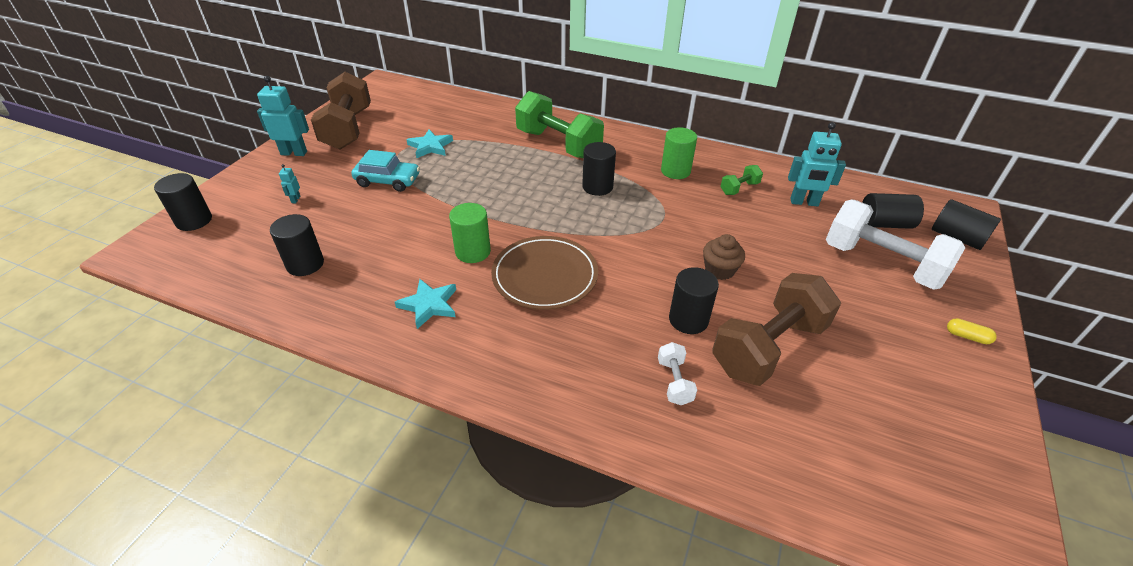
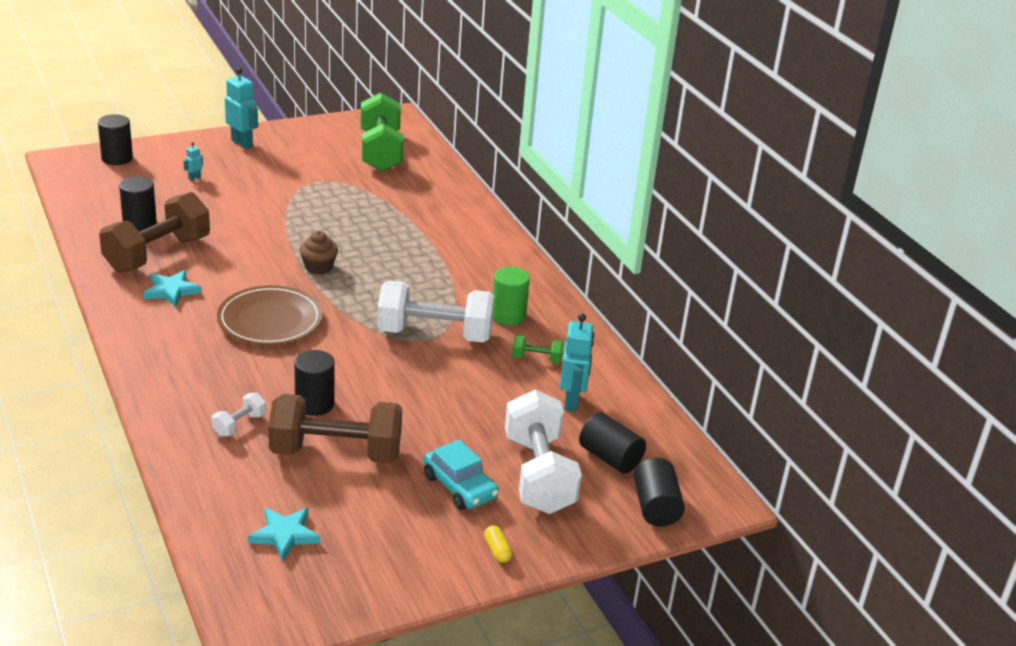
camera: 40 degrees right, 10 degrees down
(348, 129) = (307, 144): brown dumbbell -> brown dumbbell (157, 254)
(388, 181) = (273, 198): turquoise car -> turquoise car (460, 487)
(430, 146) = (345, 189): turquoise star -> turquoise star (284, 535)
(473, 252) = (250, 277): green cylinder -> none
(558, 144) = (449, 242): green dumbbell -> green dumbbell (381, 152)
(597, 187) = (419, 289): black cylinder -> none
(661, 211) = (435, 334): none -> white dumbbell
(719, 270) = (398, 394): brown cupcake -> brown cupcake (318, 267)
(804, 202) = (572, 401): turquoise robot -> turquoise robot turned 135 degrees counterclockwise

